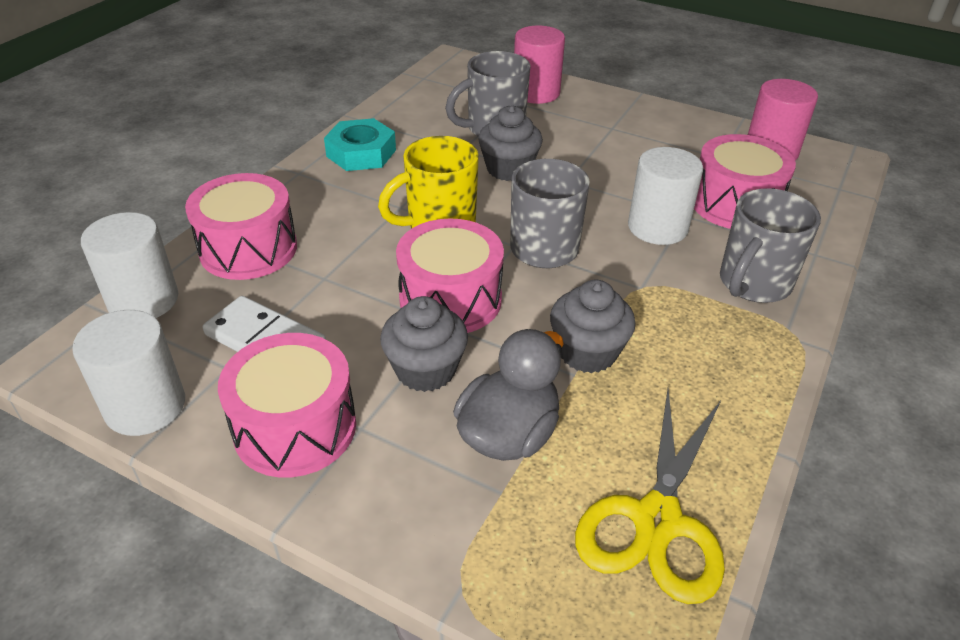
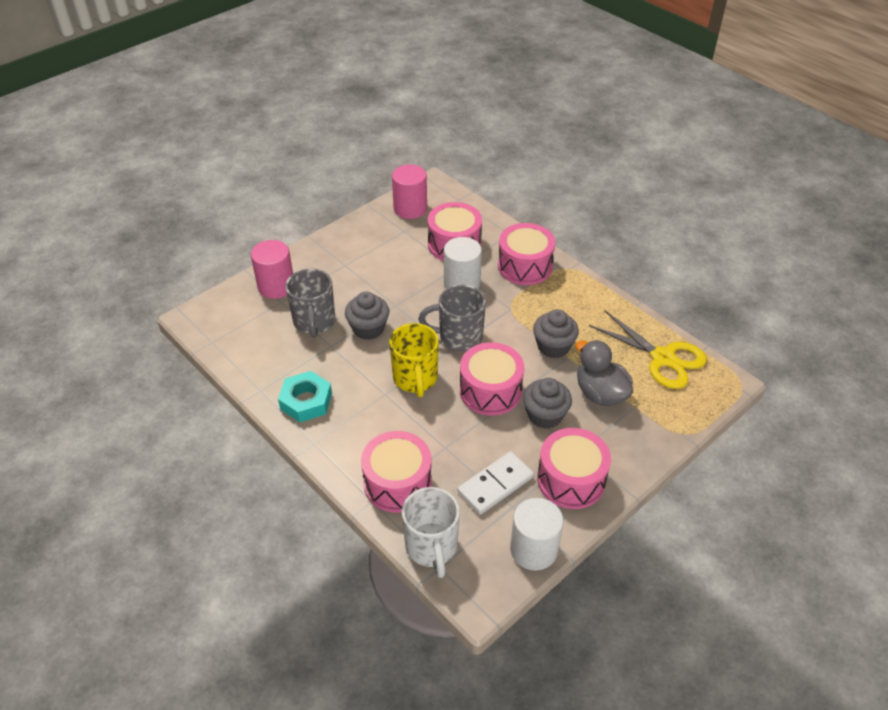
camera: 70 degrees left, 5 degrees up
(143, 300) = (431, 547): white cylinder -> white mug
(753, 284) = (525, 266): grey mug -> pink drum

